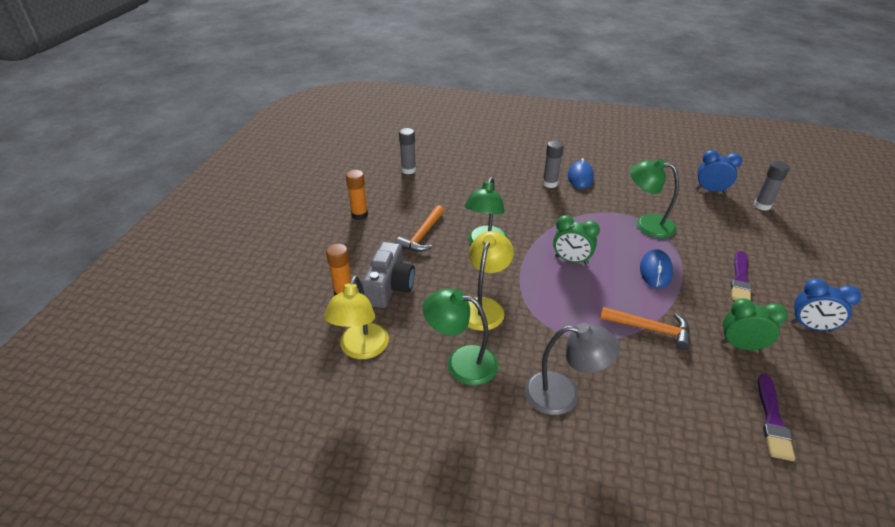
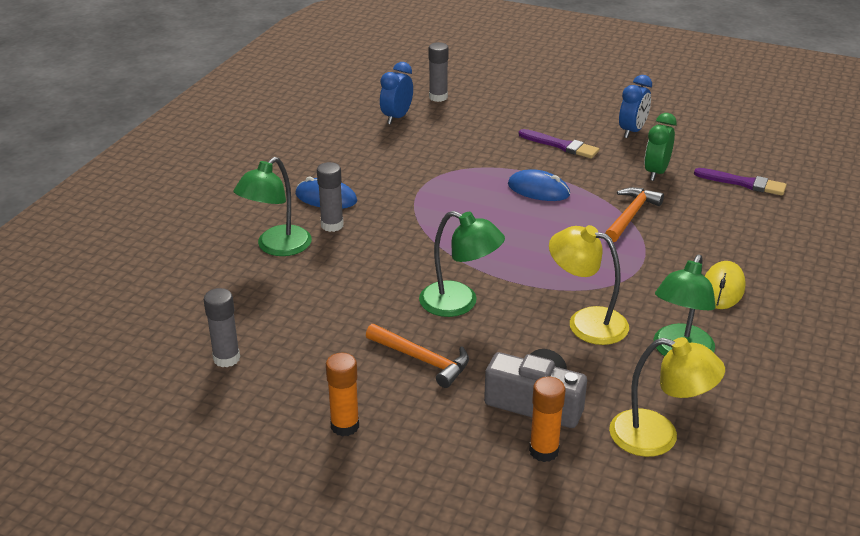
camera: 80 degrees left, 5 degrees down
(563, 394) = (722, 288): grey lamp -> yellow mouse
(571, 260) = (508, 241): green clock -> none
(646, 224) = (451, 174): green lamp -> green lamp (277, 247)

